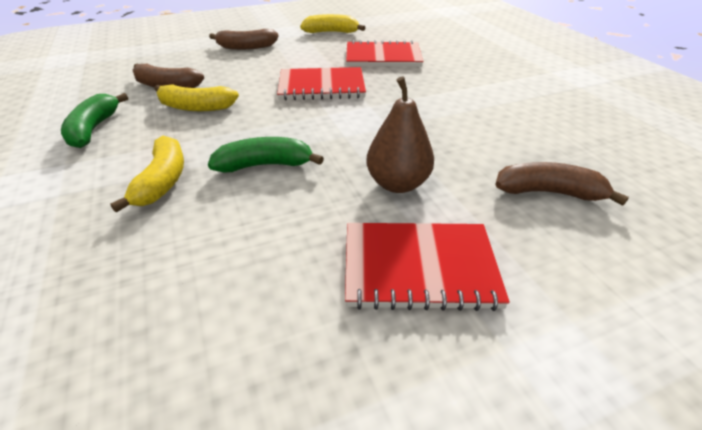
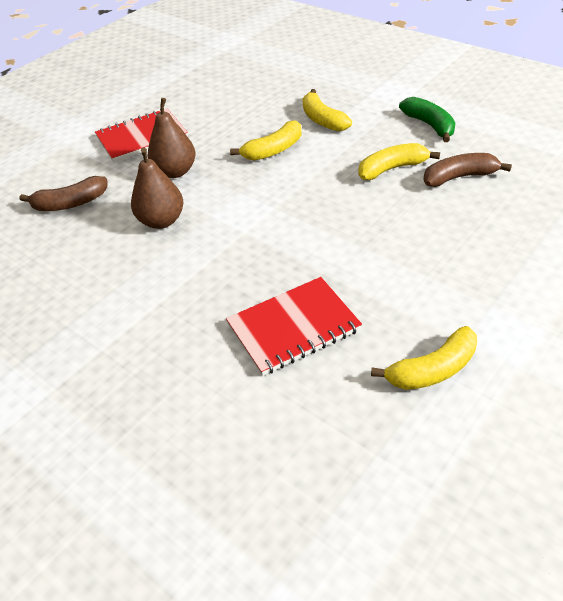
camera: 155 degrees right, 5 degrees up
(246, 47) = (491, 270): brown banana -> none
(265, 165) = (273, 150): green banana -> yellow banana
(321, 86) = (314, 238): red notebook -> none
(440, 137) = (161, 221): none -> brown pear

